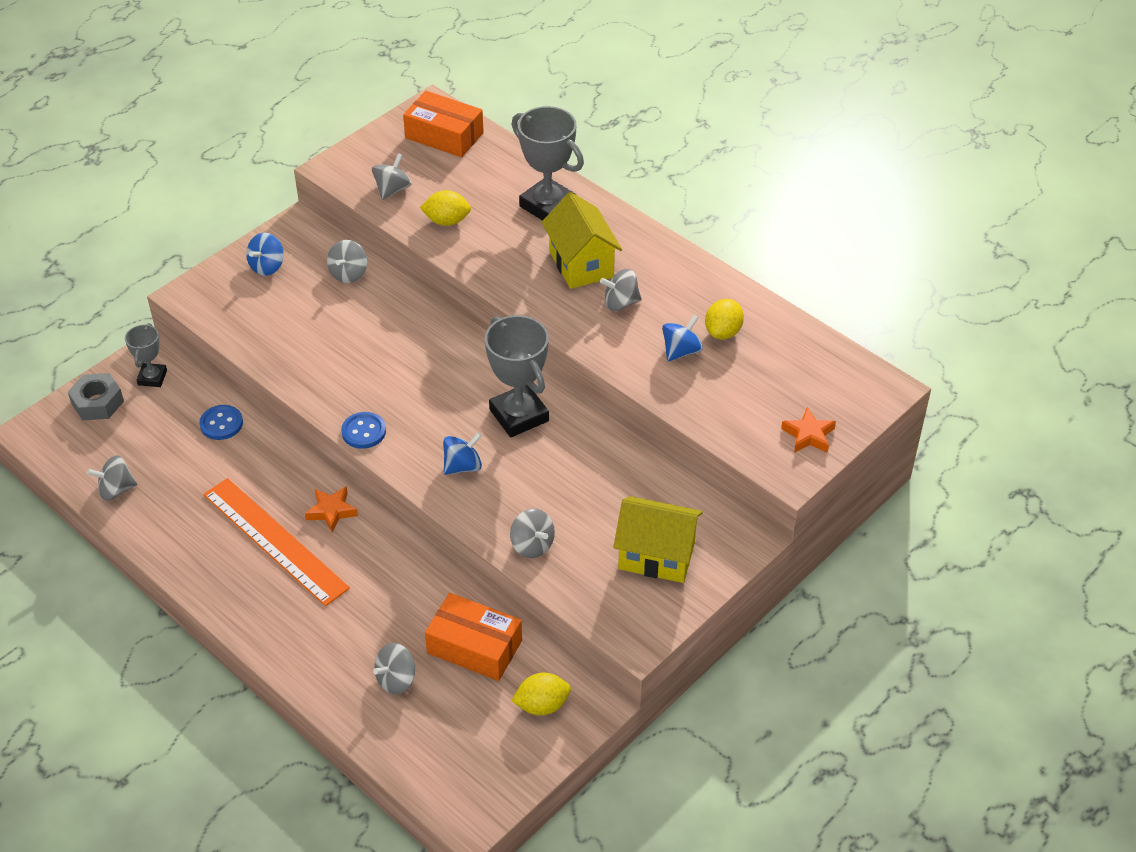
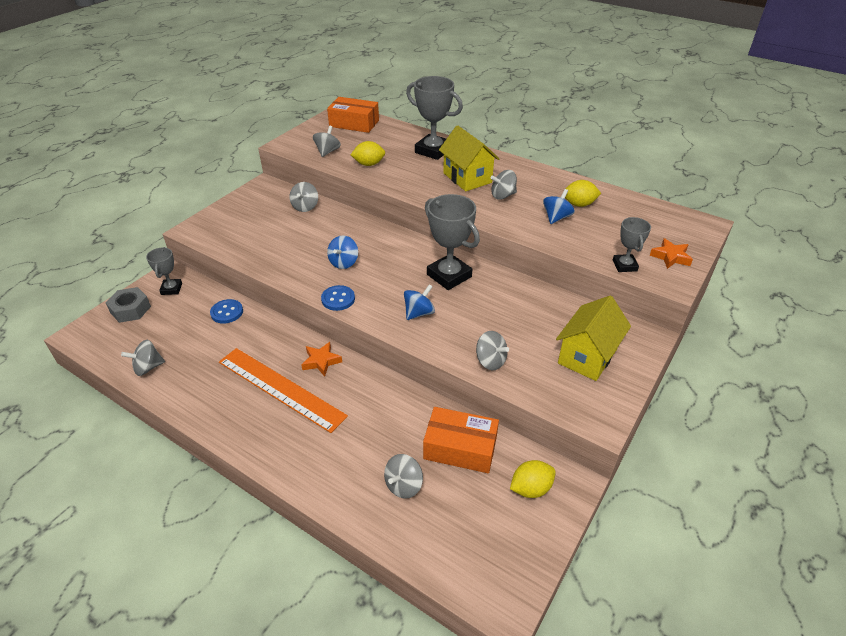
camera: 10 degrees left, 5 degrees down
(267, 266) = (247, 208): blue spinning top -> blue spinning top (344, 262)
(656, 556) = (587, 356): yellow house -> yellow house turned 60 degrees counterclockwise
(723, 332) = (579, 204): yellow lemon -> yellow lemon turned 75 degrees clockwise
(739, 440) = (624, 265): none -> grey trophy

